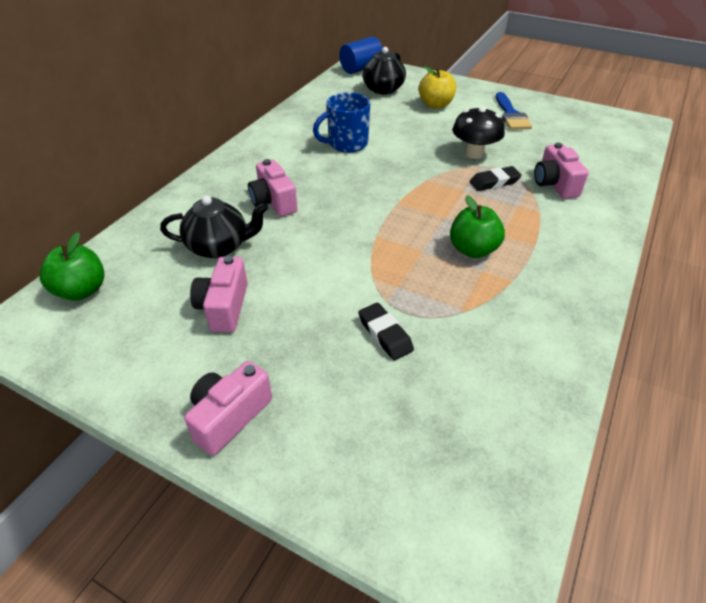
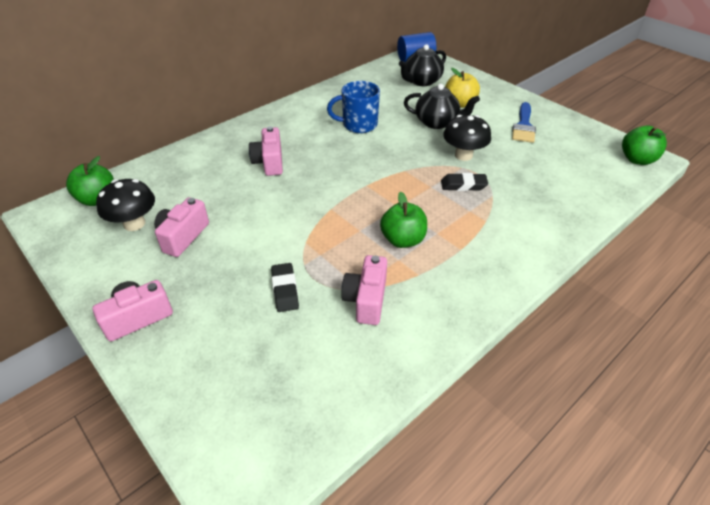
camera: 20 degrees right, 0 degrees up
(151, 307) = (134, 224): none -> black mushroom
(219, 246) = (208, 189): black teapot -> black teapot (437, 122)
(554, 184) = (518, 199): pink camera -> pink camera (366, 300)
(630, 126) = (637, 159): none -> green apple

